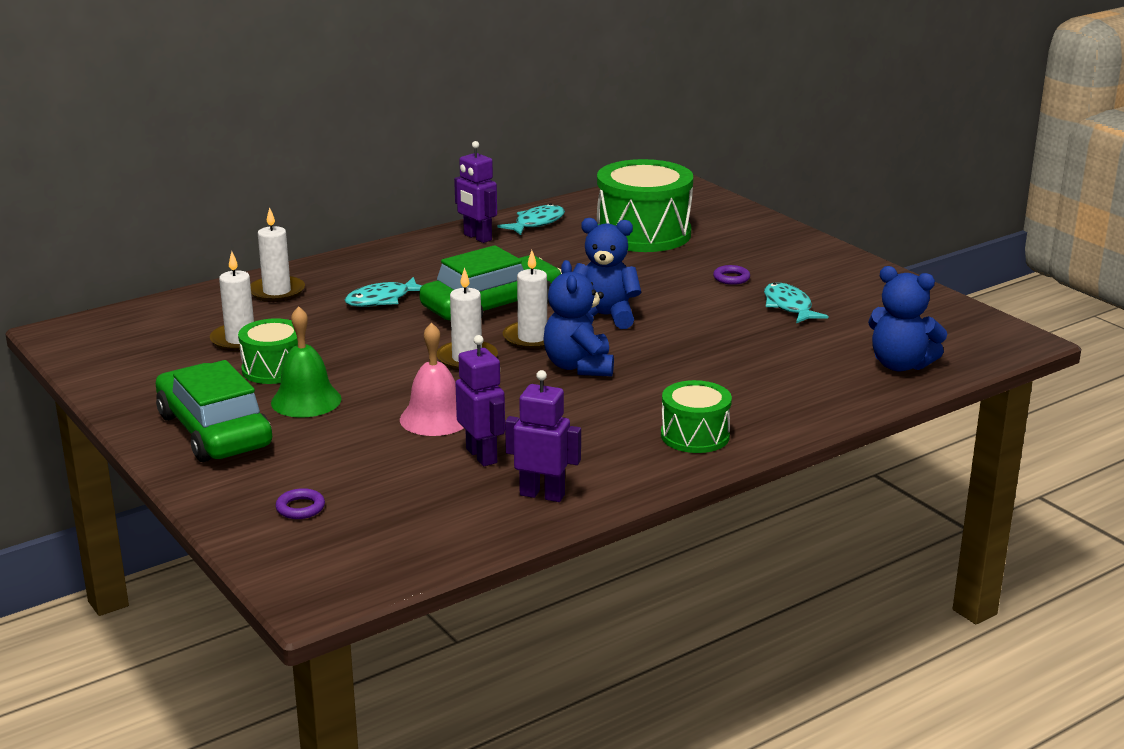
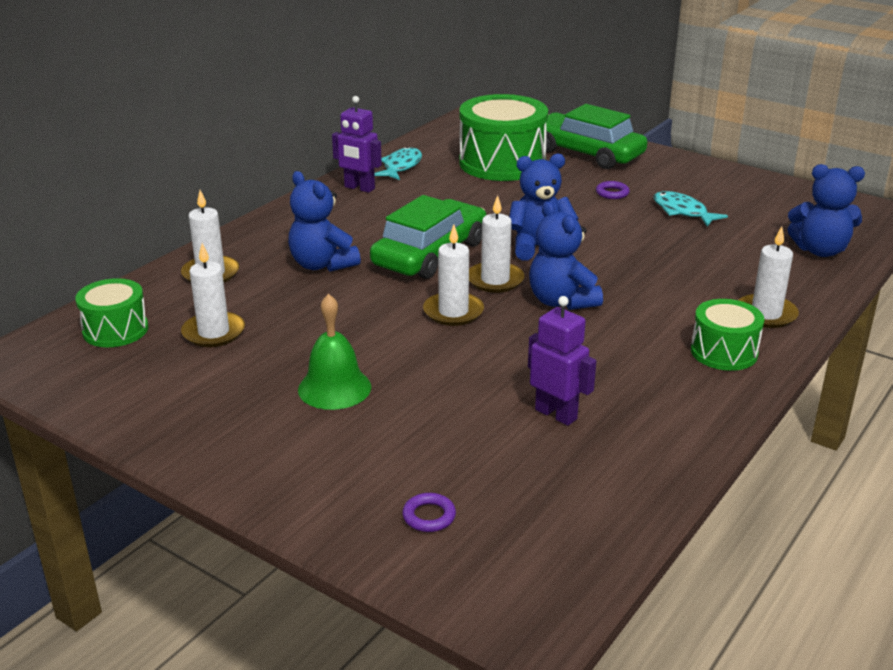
camera: 20 degrees left, 5 degrees up
(214, 430) = (266, 443): green car -> green car (586, 153)
(274, 369) = (273, 359): green drum -> green drum (115, 330)
(382, 300) = (322, 265): turquoise fish -> blue teddy bear
(435, 418) = (477, 382): pink bell -> none
(542, 495) = (648, 445): purple robot -> none
(774, 411) = (766, 314): none -> white candle

